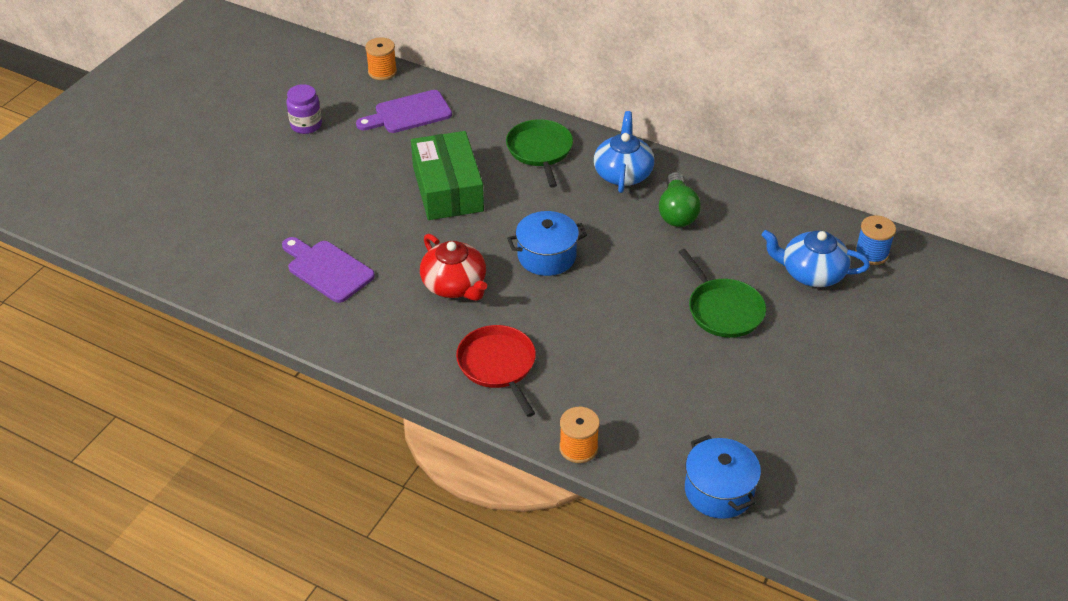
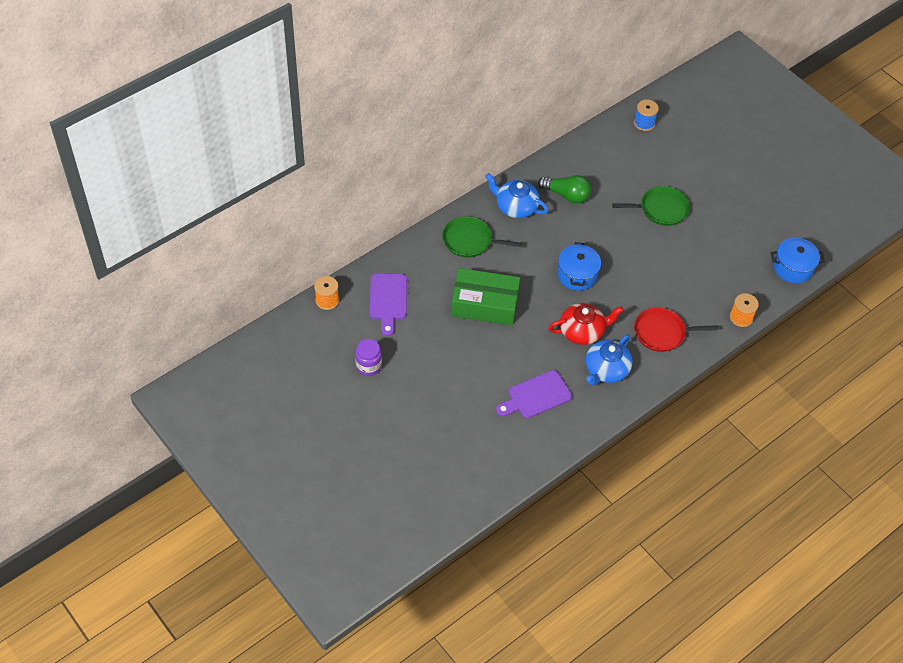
camera: 70 degrees left, 10 degrees up
(811, 273) = (648, 157): blue teapot -> blue teapot (606, 370)

